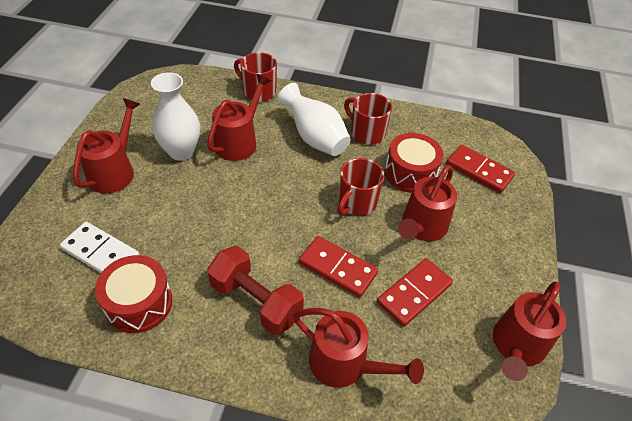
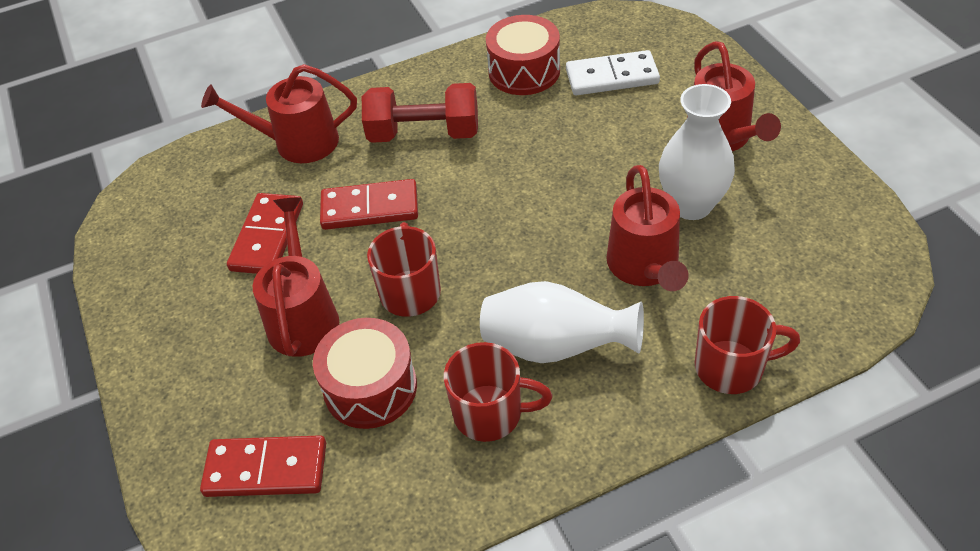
camera: 150 degrees right, 0 degrees up
(516, 347) = (128, 255): red watering can -> none

